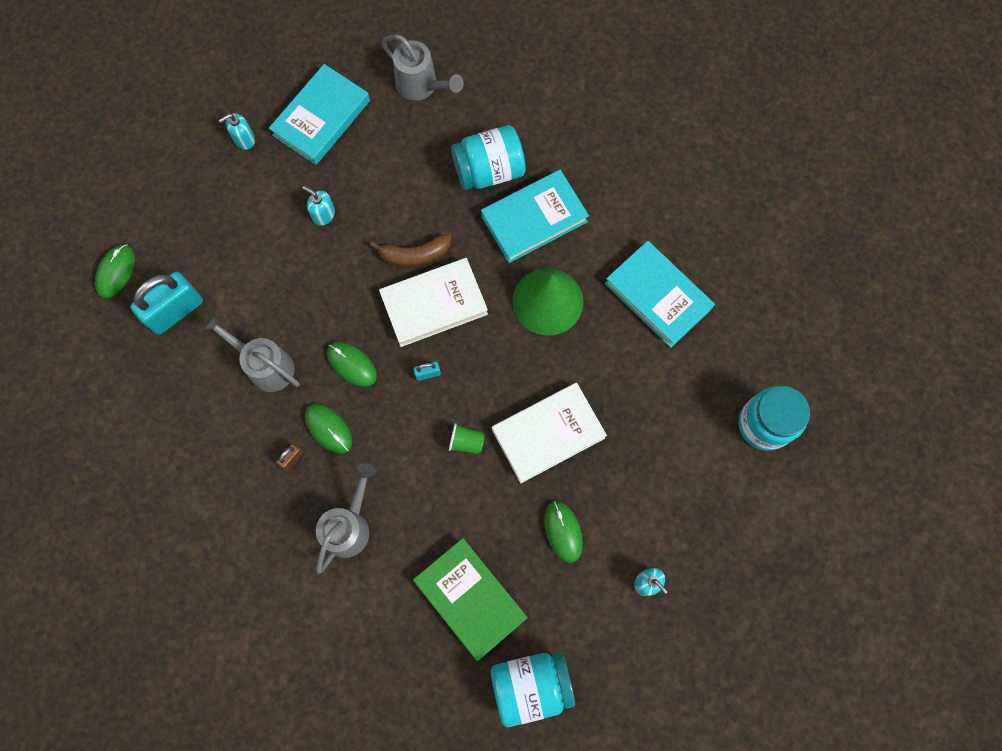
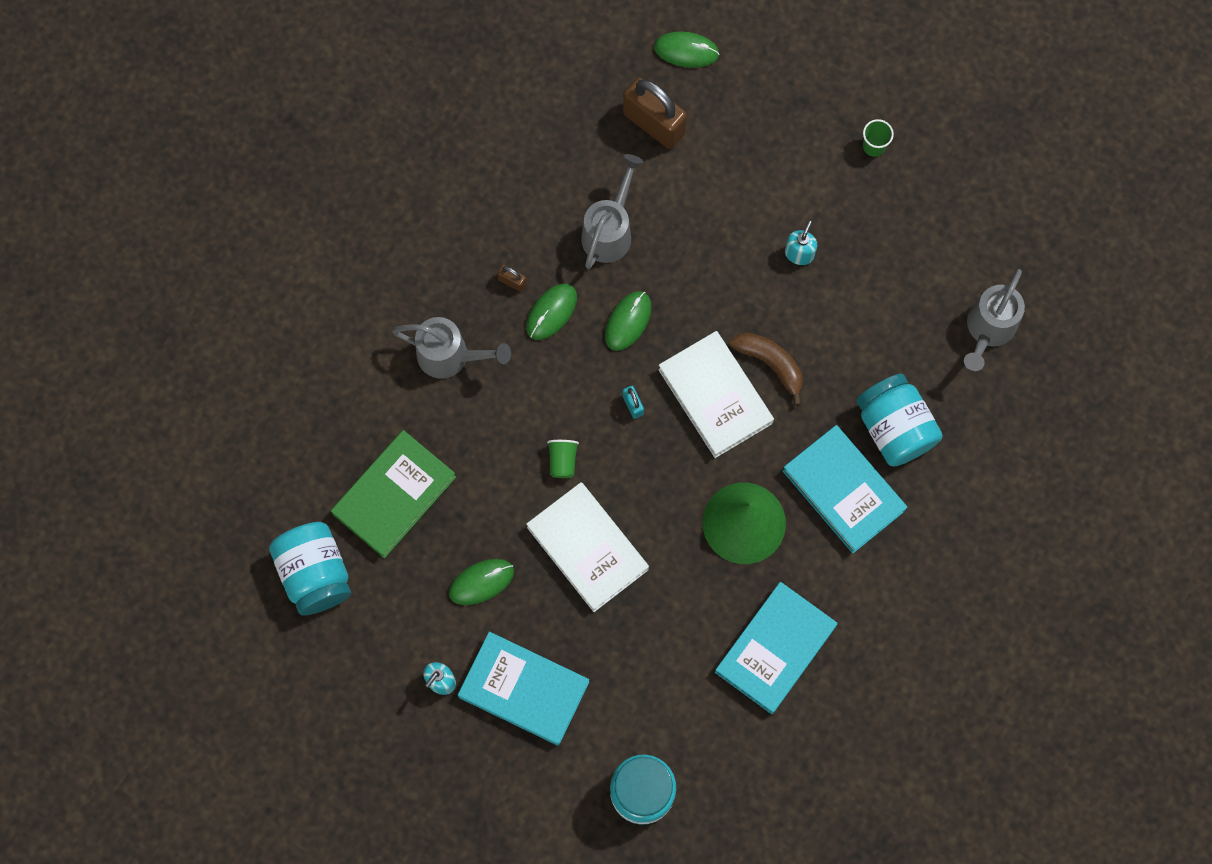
camera: 80 degrees right, 0 degrees up
(175, 311) = (654, 123): turquoise padlock -> brown padlock
(244, 139) = (874, 146): turquoise soap dispenser -> green cup
(321, 118) = (920, 225): turquoise book -> turquoise book (524, 689)
(415, 255) = (771, 364): brown banana -> brown banana turned 150 degrees clockwise

